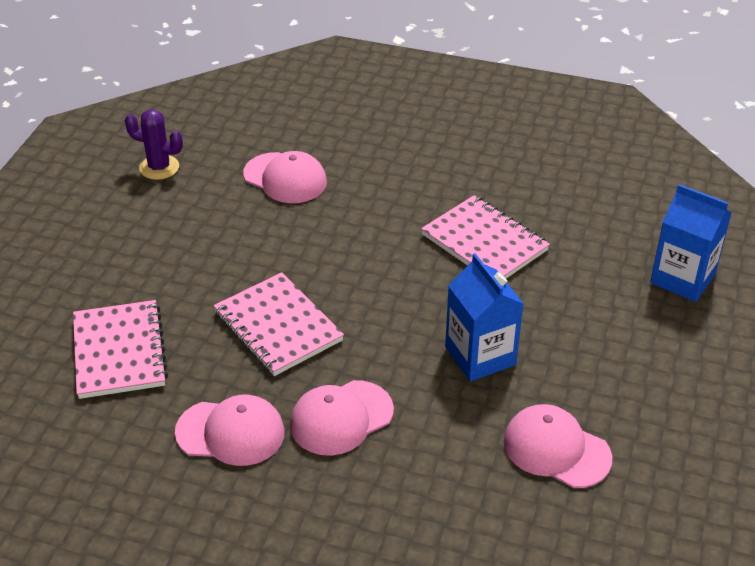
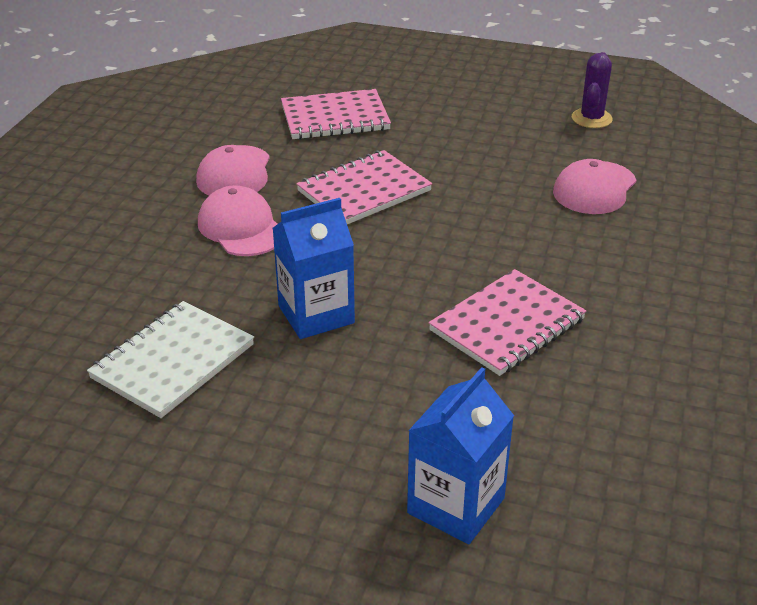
camera: 90 degrees right, 5 degrees down
(556, 449) = (173, 361): pink cap -> white notebook

